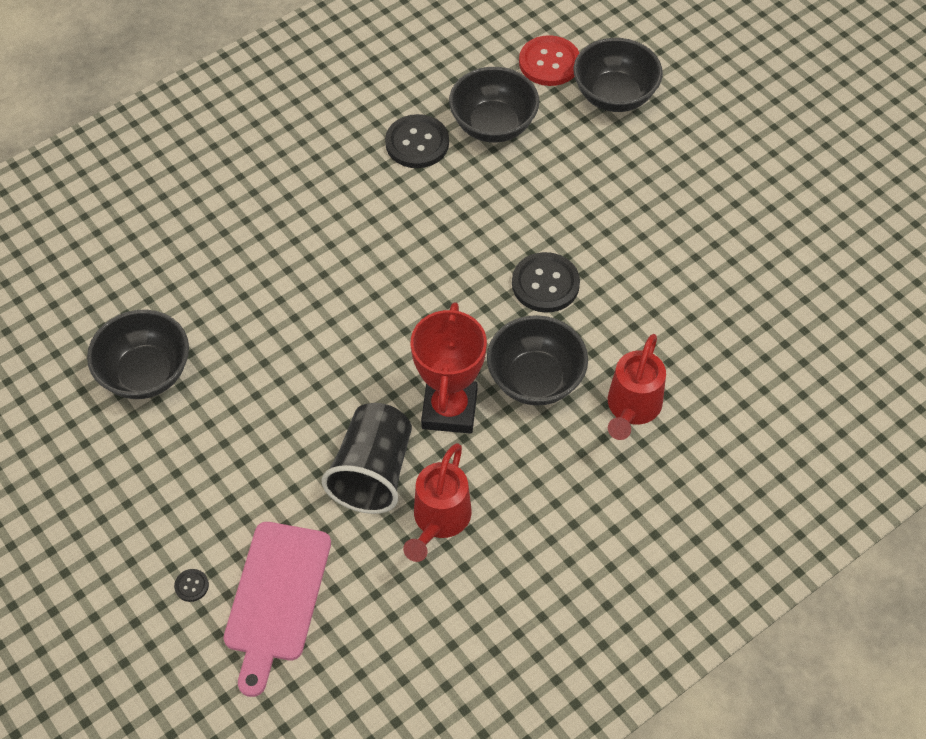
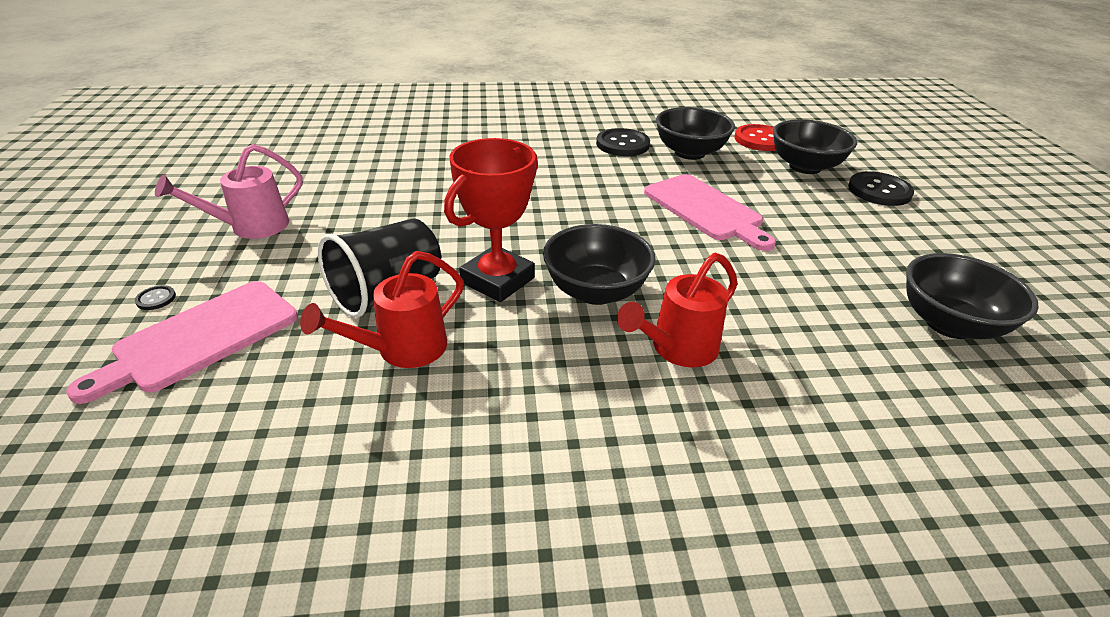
camera: 30 degrees right, 20 degrees down
(146, 373) = (305, 179): black bowl -> black bowl (949, 324)
(172, 466) = (251, 227): none -> pink watering can
(545, 284) = (660, 239): black button -> black button (879, 191)
(560, 219) = (706, 210): none -> pink cutting board

